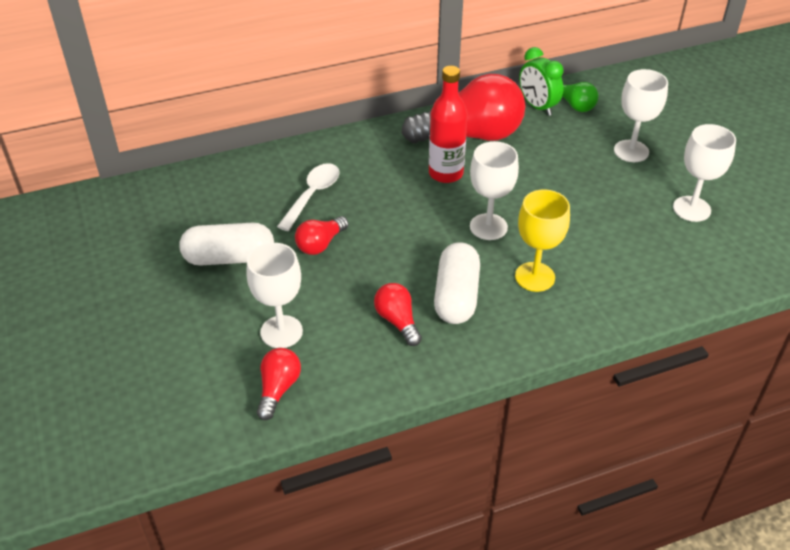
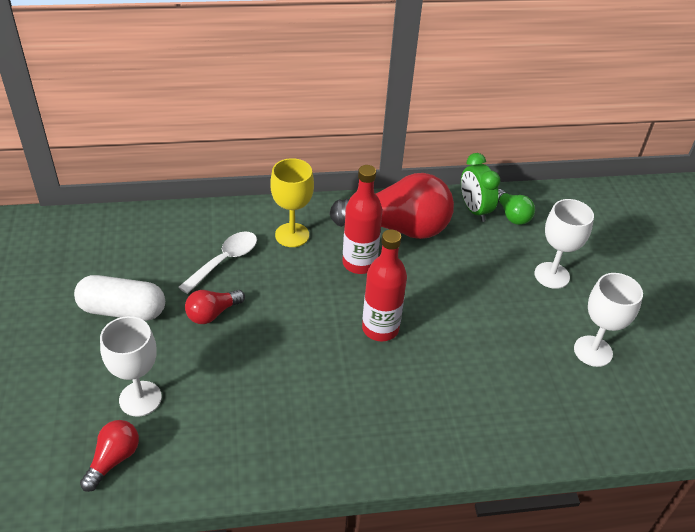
camera: 10 degrees right, 0 degrees up
(397, 321) = (254, 412): red light bulb -> none
(456, 296) = (321, 397): white capsule -> none
(488, 227) = (380, 328): white goblet -> red bottle
(535, 277) = (406, 393): yellow goblet -> yellow goblet (292, 235)

